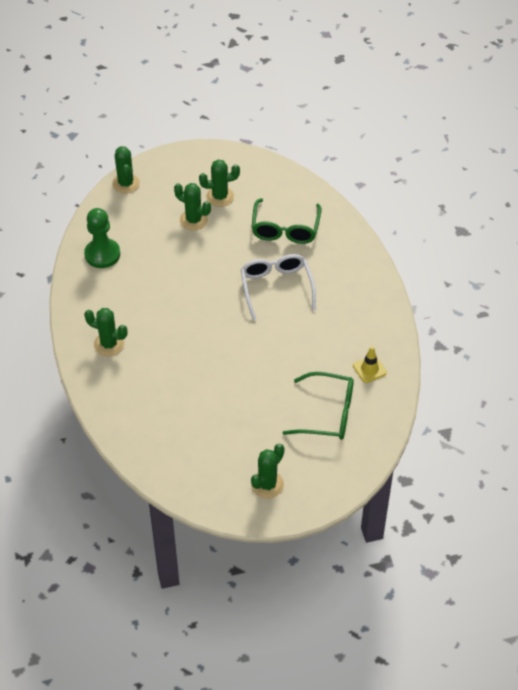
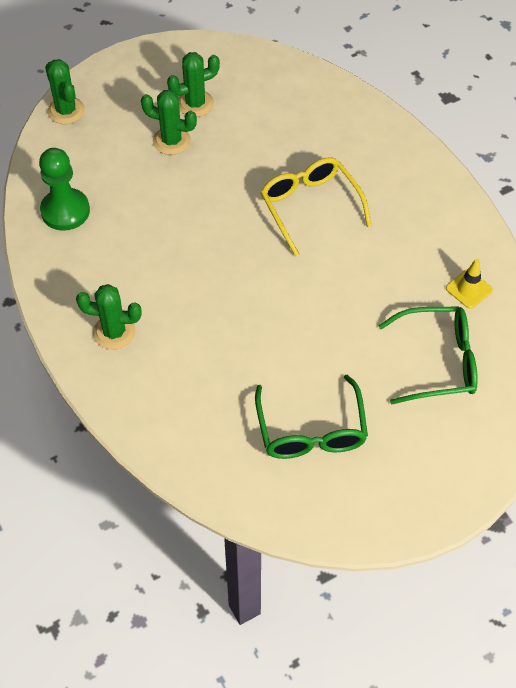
camera: 15 degrees left, 5 degrees up
(267, 484) = (395, 480): green cactus -> none
(276, 287) = (310, 207): white glasses -> yellow glasses
(285, 229) = (294, 129): green glasses -> green glasses (311, 431)

